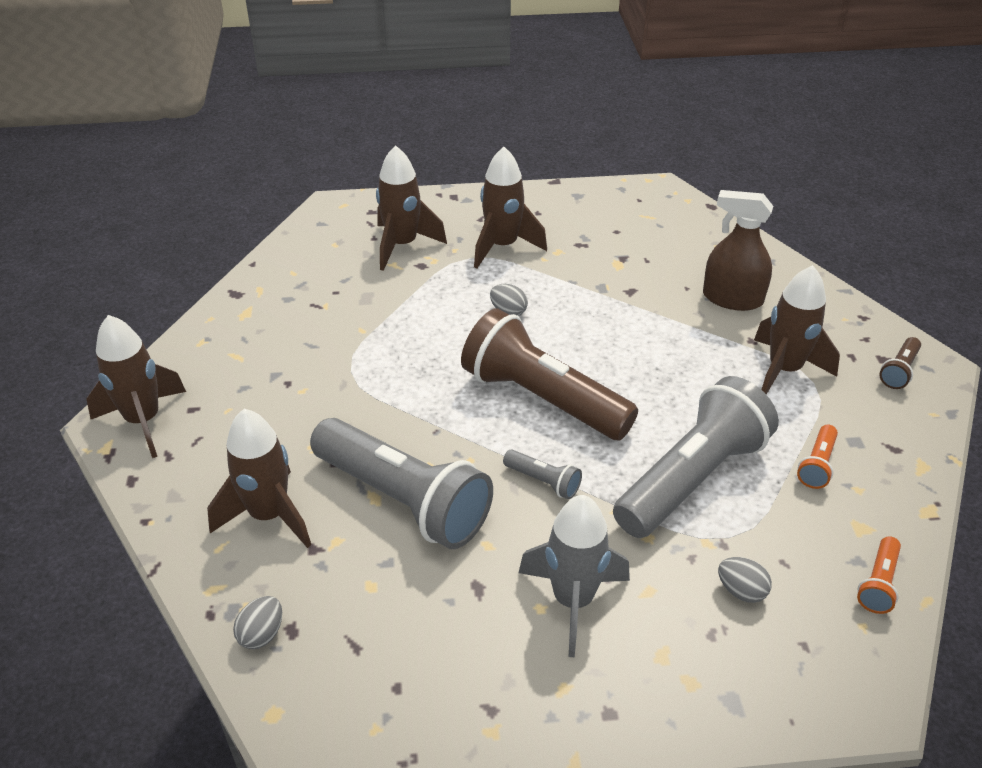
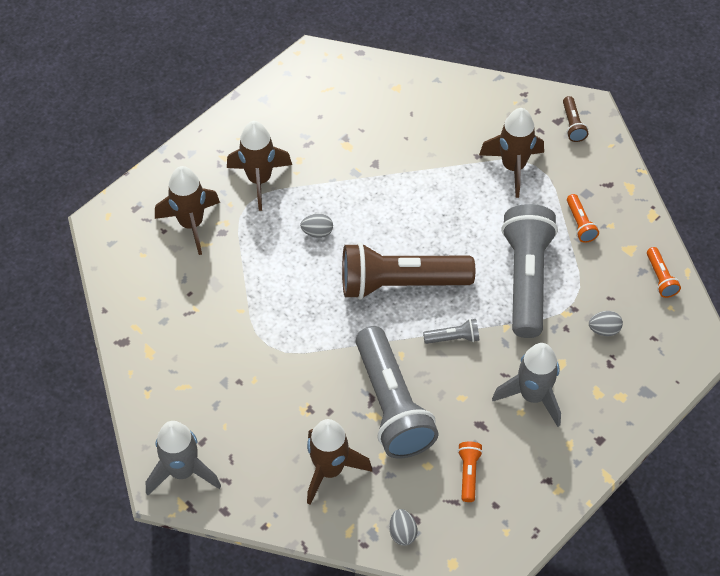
camera: 40 degrees left, 15 degrees up
(144, 421) = (183, 471): brown rocket -> grey rocket
(404, 500) = (392, 405): grey flashlight -> grey flashlight turned 75 degrees clockwise
(405, 628) = (468, 473): none -> orange flashlight
(732, 298) = (440, 129): brown spray bottle -> none

